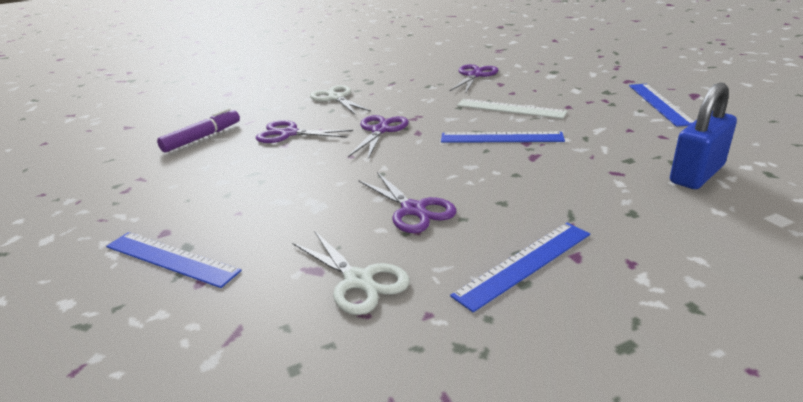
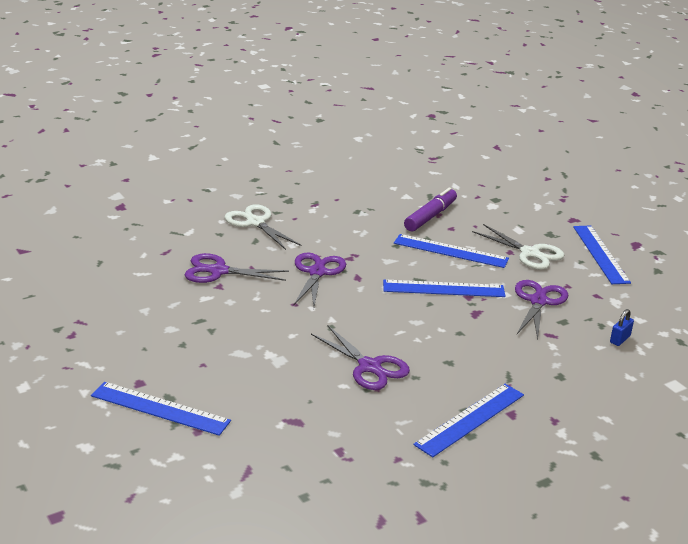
camera: 10 degrees left, 0 degrees up
(202, 137) = (121, 271): purple marker -> purple marker (430, 216)
(358, 280) = (335, 431): white scissors -> white scissors (529, 253)
(474, 75) = (408, 199): purple scissors -> purple scissors (538, 301)
(510, 108) = (450, 251): white ruler -> blue ruler
(696, 174) = (620, 339): blue padlock -> blue padlock, size x0.41

